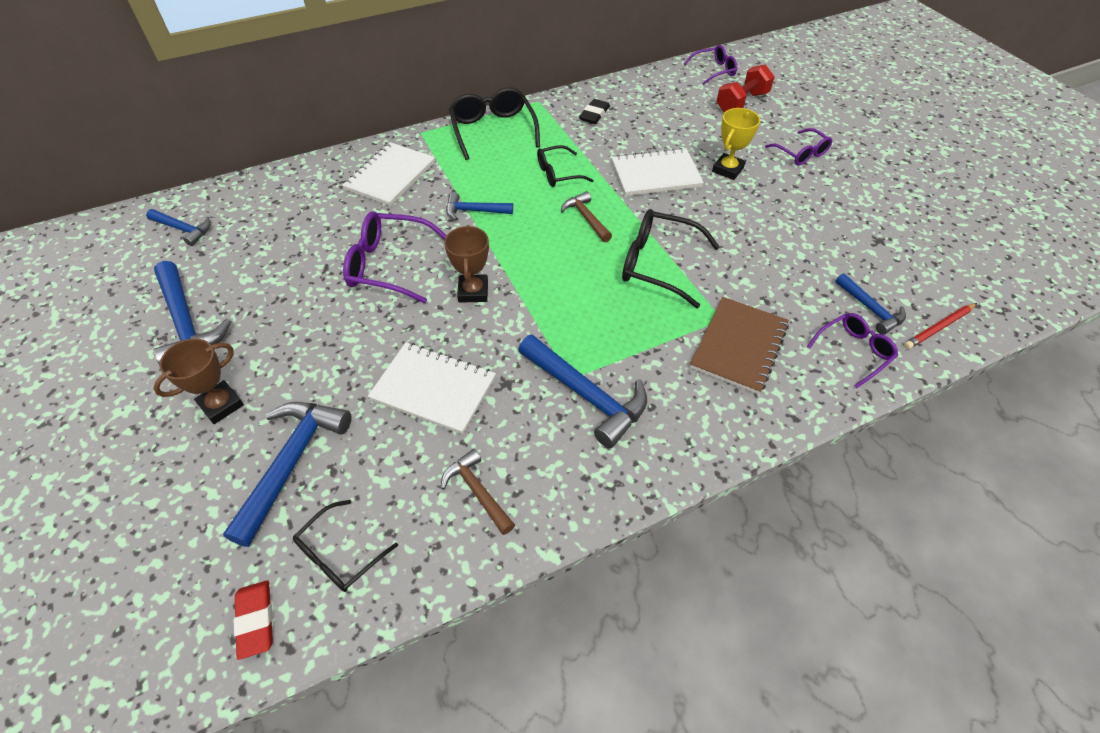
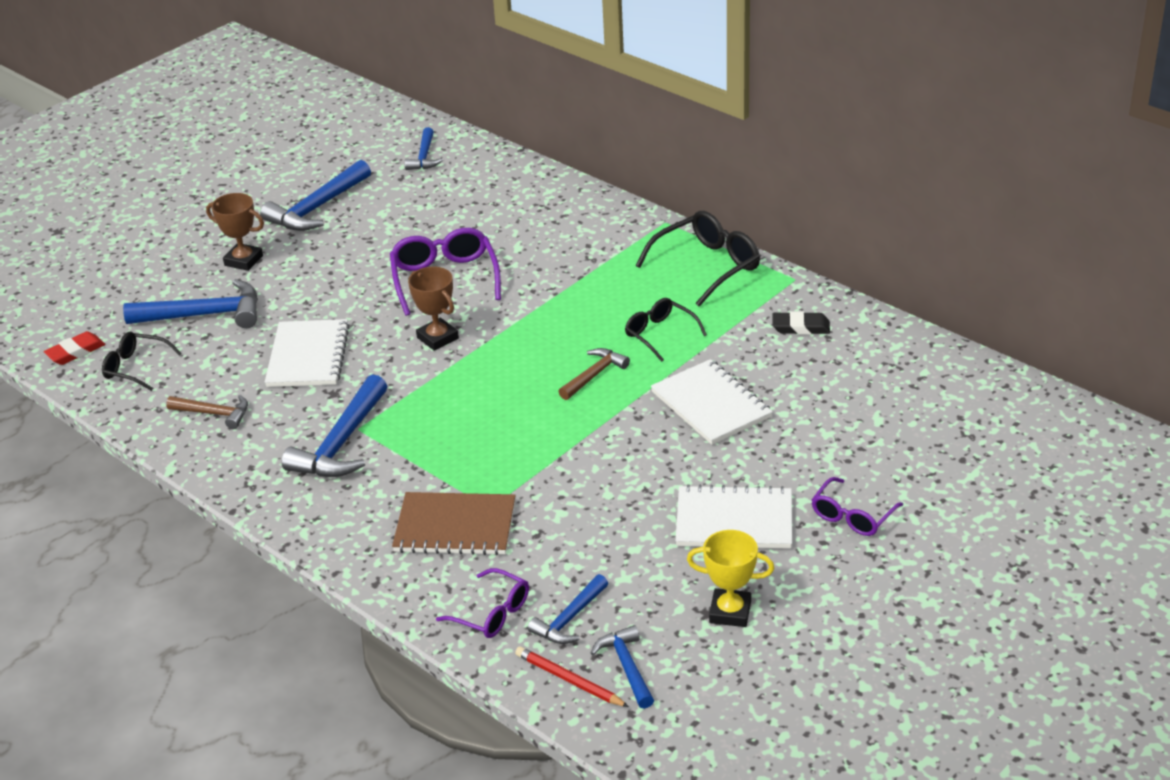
camera: 70 degrees right, 15 degrees down
(390, 176) = (576, 231): white notebook -> white notebook (734, 520)
(473, 291) = (437, 338): brown trophy -> brown trophy turned 75 degrees clockwise
(474, 211) = (556, 300): blue hammer -> blue hammer (627, 667)
(477, 491) = (214, 414): brown hammer -> brown hammer turned 75 degrees clockwise
(657, 264) = (549, 443): black glasses -> none
(714, 70) = (1001, 399): purple glasses -> none
(727, 169) = (765, 459): yellow trophy -> yellow trophy (730, 612)
(741, 103) = (936, 441): red dumbbell -> none

